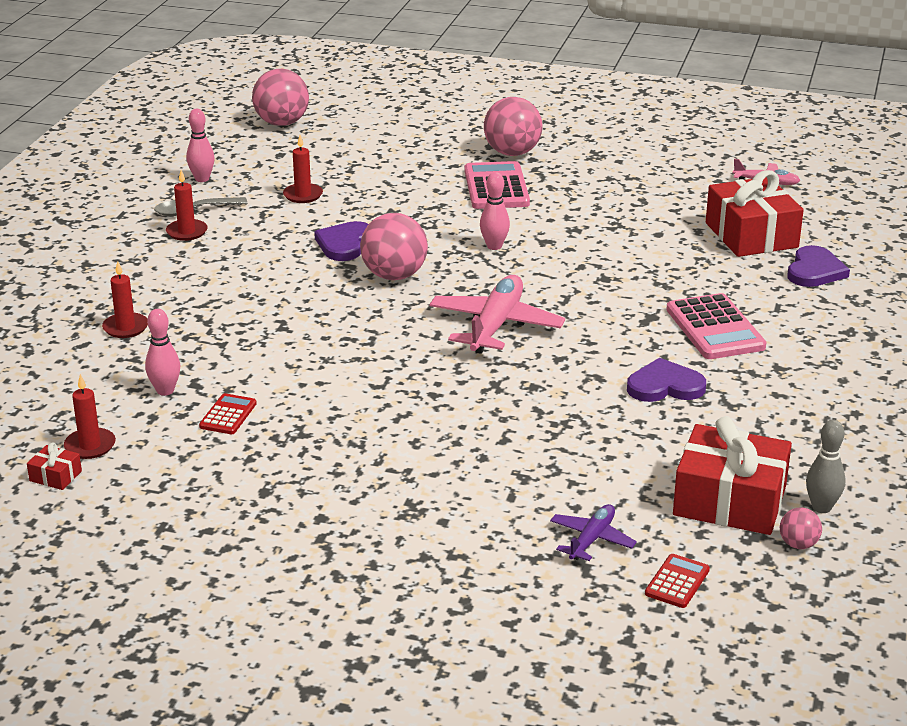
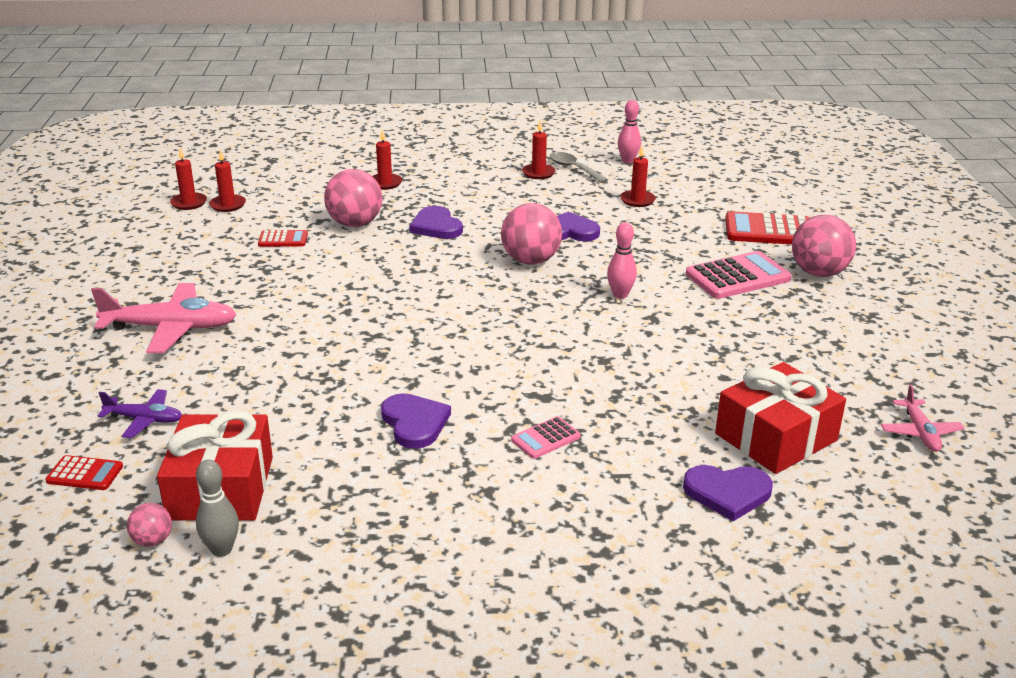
camera: 70 degrees right, 0 degrees up
(55, 476) = (189, 203): red gift -> red candle
(165, 391) = (306, 213): pink bowling pin -> none
(273, 313) = (436, 226): none -> purple heart
(282, 123) = (757, 168): pink ball -> pink ball (355, 224)
(419, 152) = (769, 231): none -> red calculator
(496, 325) = (475, 319): pink plane -> pink plane (171, 328)
(715, 328) = (545, 438): pink calculator -> pink calculator, size x0.53

